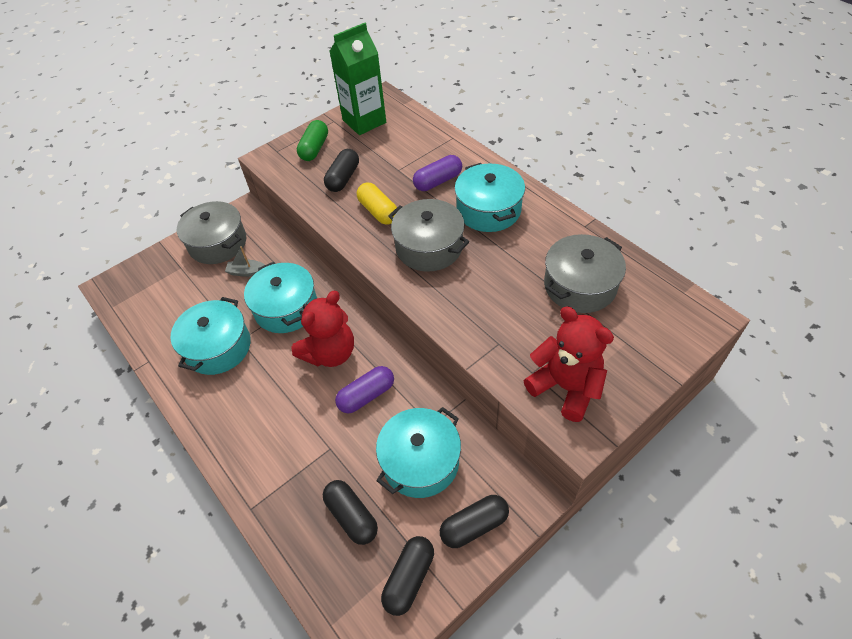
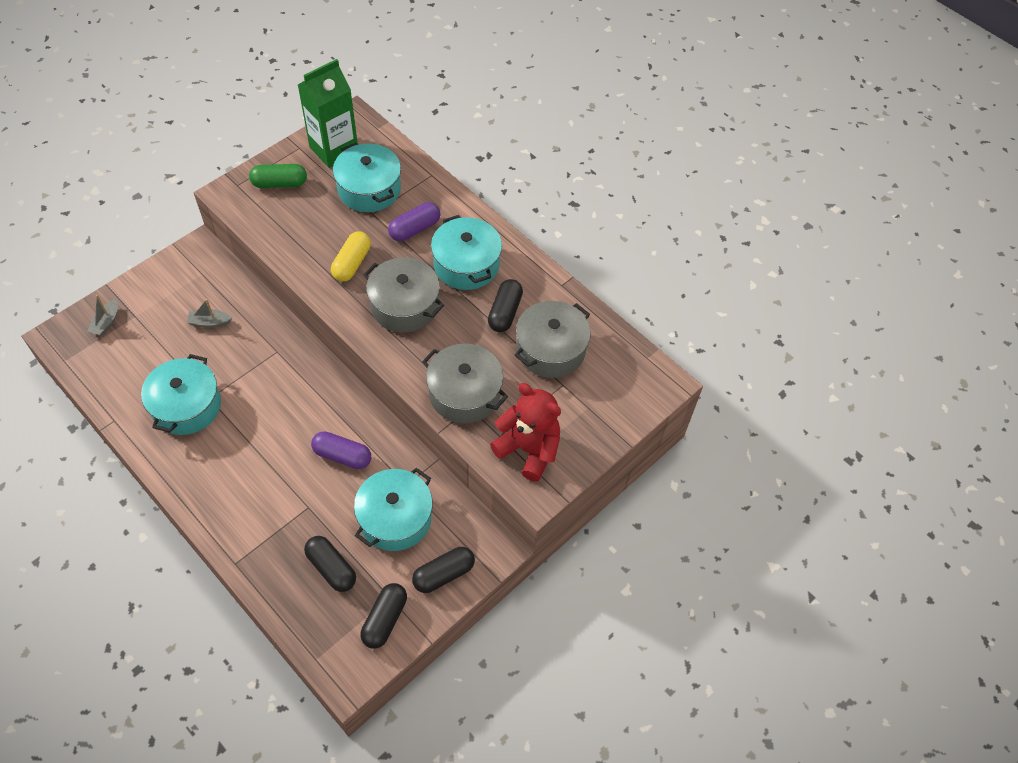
camera: 10 degrees left, 5 degrees up
(154, 273) = (106, 322): none -> grey boat
(218, 243) = (174, 288): grey pot -> grey pot (464, 393)
(286, 308) = (255, 364): turquoise pot -> turquoise pot (369, 189)
(314, 149) = (279, 183): green capsule -> green capsule turned 75 degrees clockwise
(330, 353) = (304, 412): red teddy bear -> none
(343, 178) = (313, 222): black capsule -> black capsule (505, 312)
(366, 395) = (342, 456): purple capsule -> purple capsule turned 60 degrees clockwise
(378, 211) = (352, 263): yellow capsule -> yellow capsule turned 60 degrees clockwise

